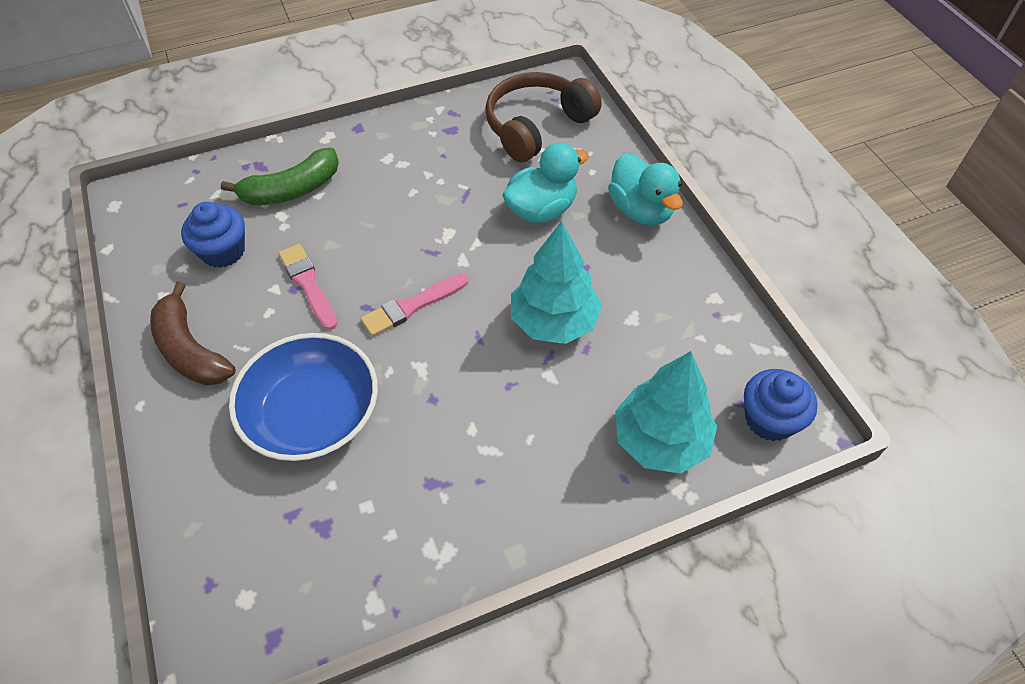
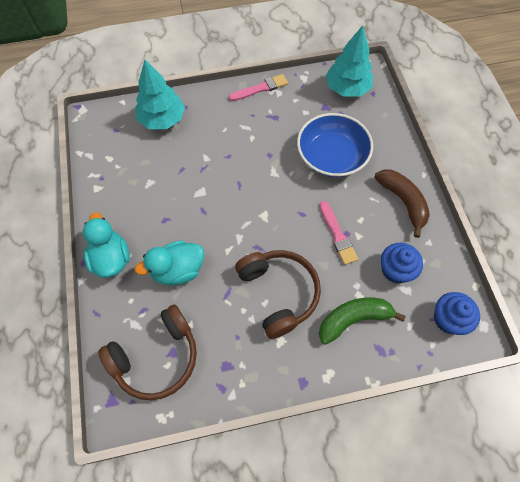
camera: 170 degrees left, 10 degrees up
(394, 203) = (279, 293): none -> brown headphones
(412, 306) = (274, 210): pink brush -> pink brush (260, 88)
(554, 321) = (194, 187): turquoise tree -> turquoise tree (347, 88)
(769, 419) = (105, 121): blue cupcake -> blue cupcake (448, 319)

